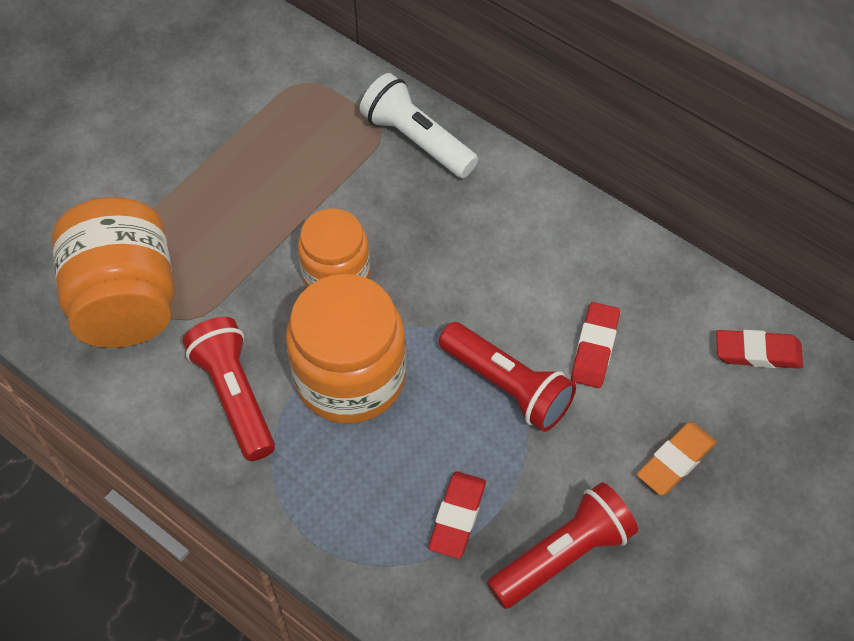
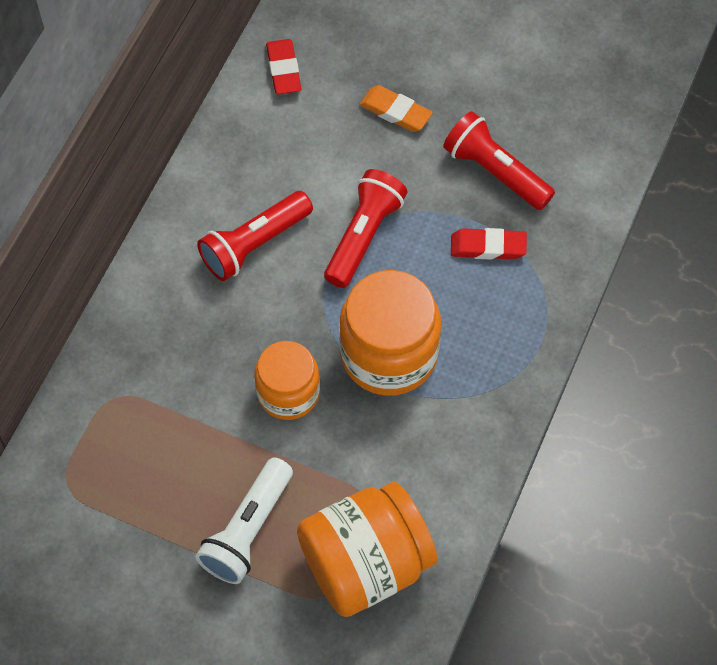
camera: 105 degrees left, 5 degrees up
(234, 396) = (433, 439): red flashlight -> red flashlight (254, 244)
(416, 140) = (121, 363): white flashlight -> white flashlight (248, 530)
(594, 348) = (310, 180): red eraser -> none

